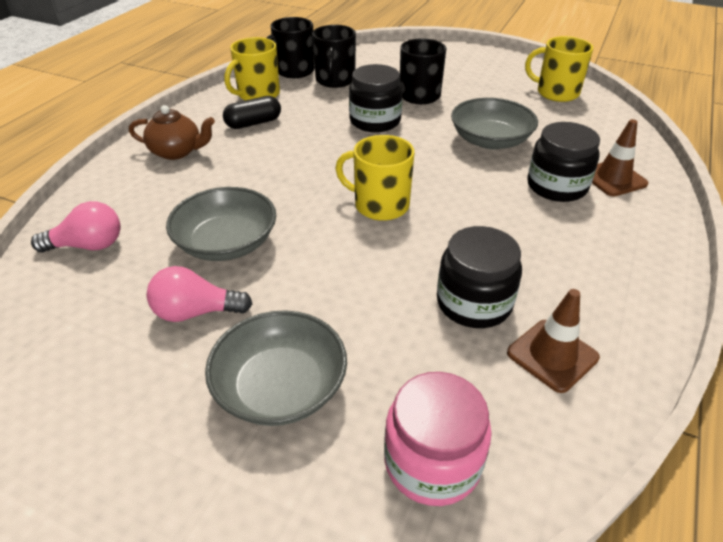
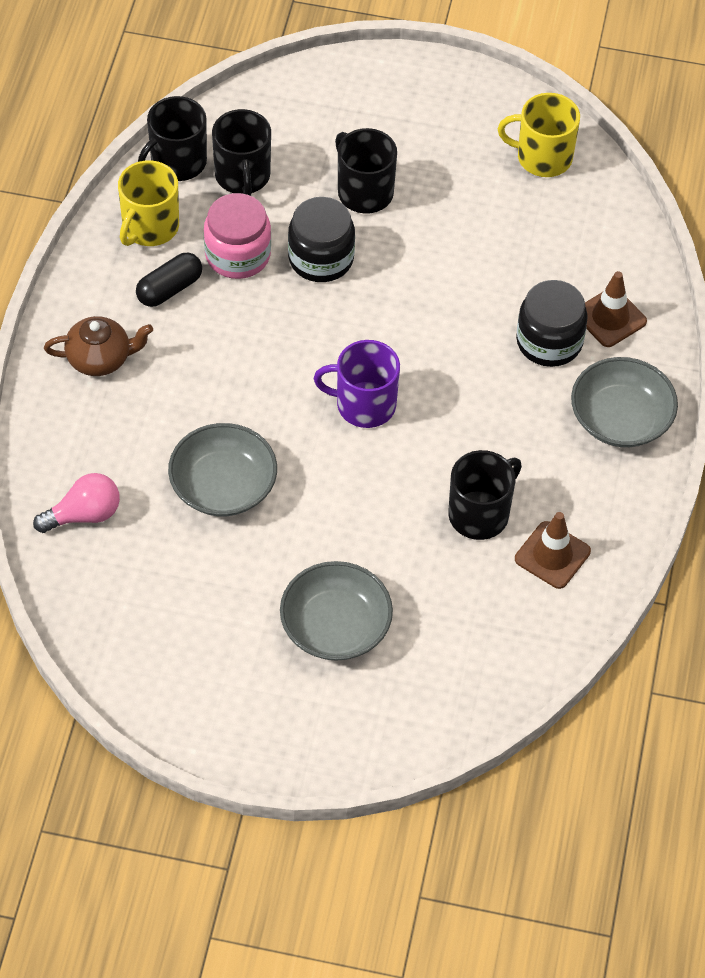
camera: 15 degrees left, 15 degrees up
(196, 312) = (232, 570): pink light bulb -> none
(380, 205) = (364, 404): yellow mug -> purple mug
(432, 462) = (469, 662): pink jar -> pink jar (238, 255)
(474, 303) = (480, 514): black jar -> black mug
(490, 140) = (468, 273): grey bowl -> grey bowl (620, 418)

